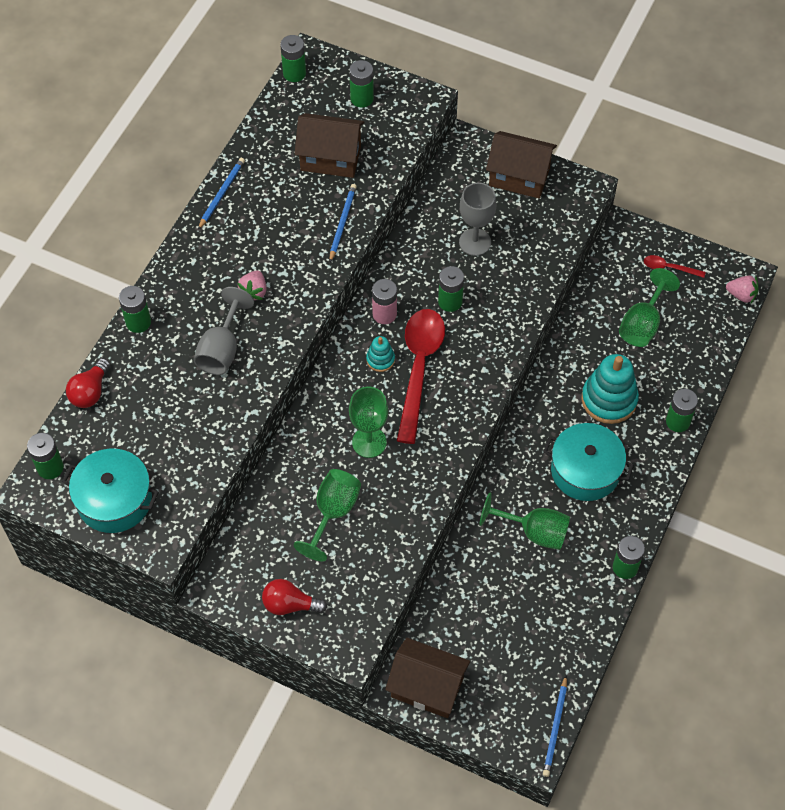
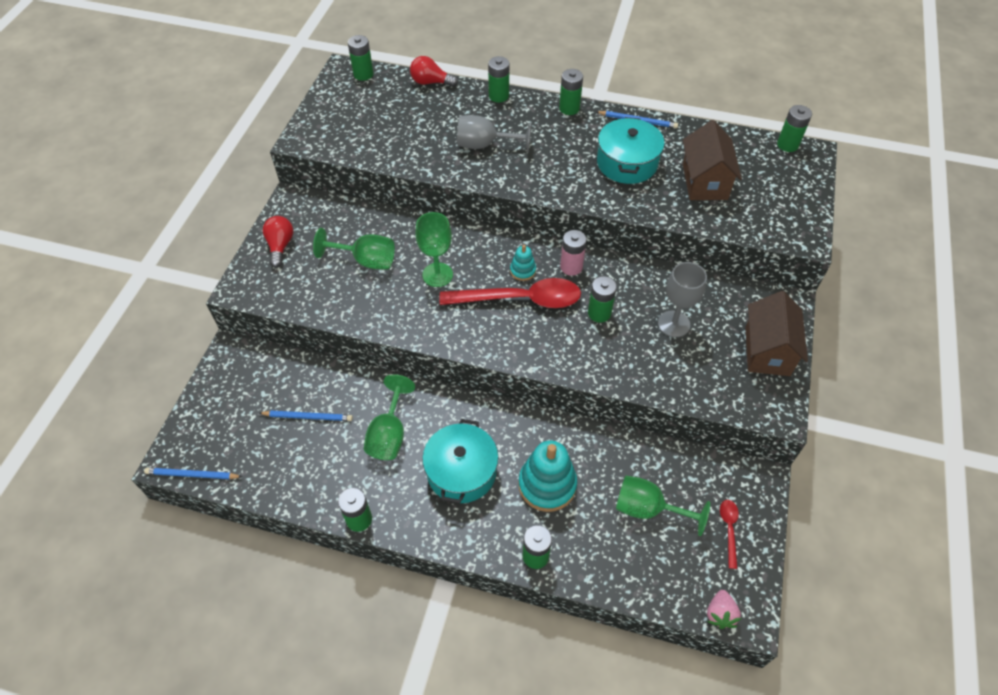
camera: 80 degrees right, 5 degrees down
(114, 500) = (340, 110): turquoise pot -> turquoise pot (627, 163)
(254, 292) = (546, 155): pink strawberry -> none
(342, 223) = (636, 200): blue pencil -> blue pencil (307, 417)
(362, 98) = (783, 193): green battery -> green battery (569, 108)
(427, 687) = (233, 370): brown house -> none

